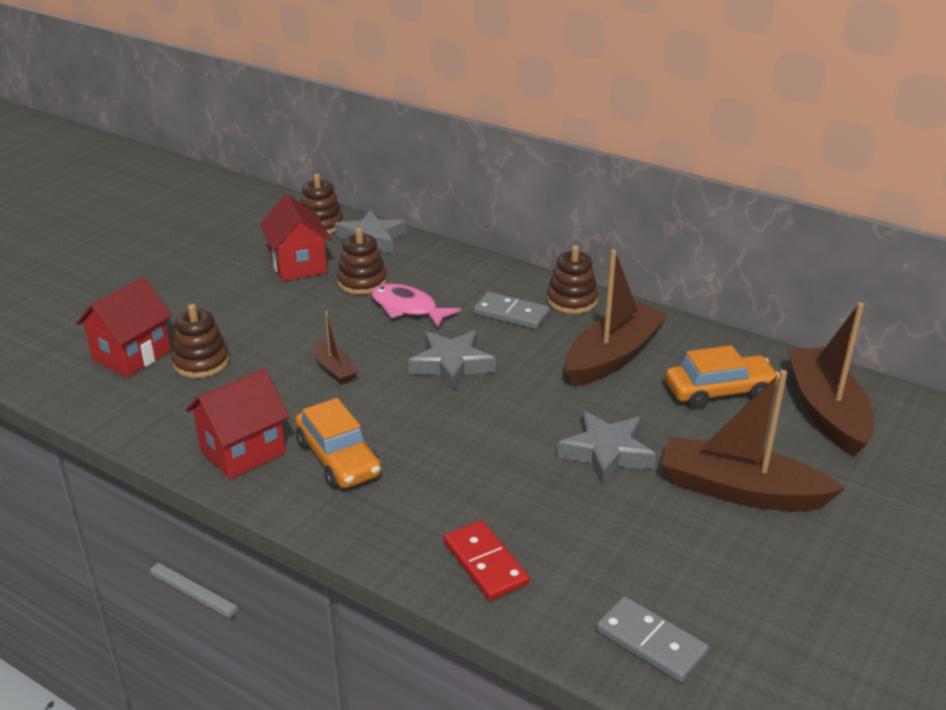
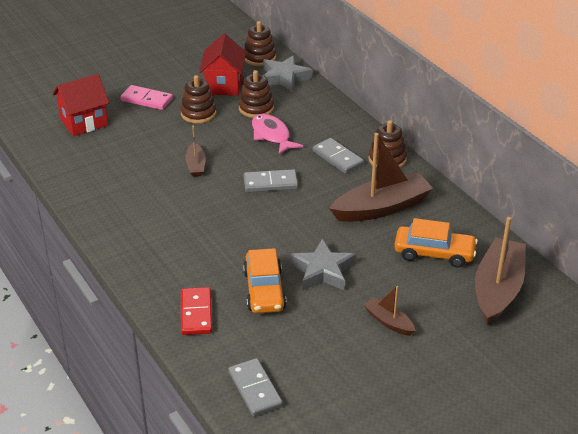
camera: 25 degrees right, 5 degrees up
(201, 362) = (120, 138): brown stacking toy -> brown stacking toy (198, 113)
(204, 306) = (146, 99): none -> pink domino
(243, 451) = (107, 203): red house -> none
(338, 459) = (158, 224): orange car -> orange car (264, 290)
(451, 365) = (270, 183): grey star -> grey domino
(740, 491) = (388, 322): brown boat -> brown boat, size x0.50

